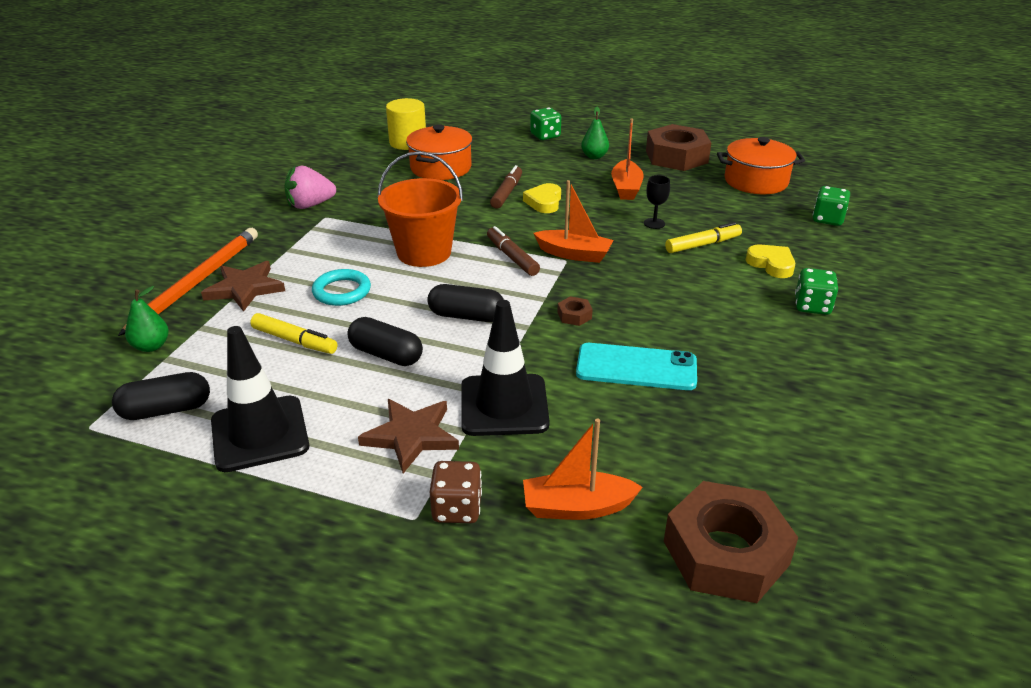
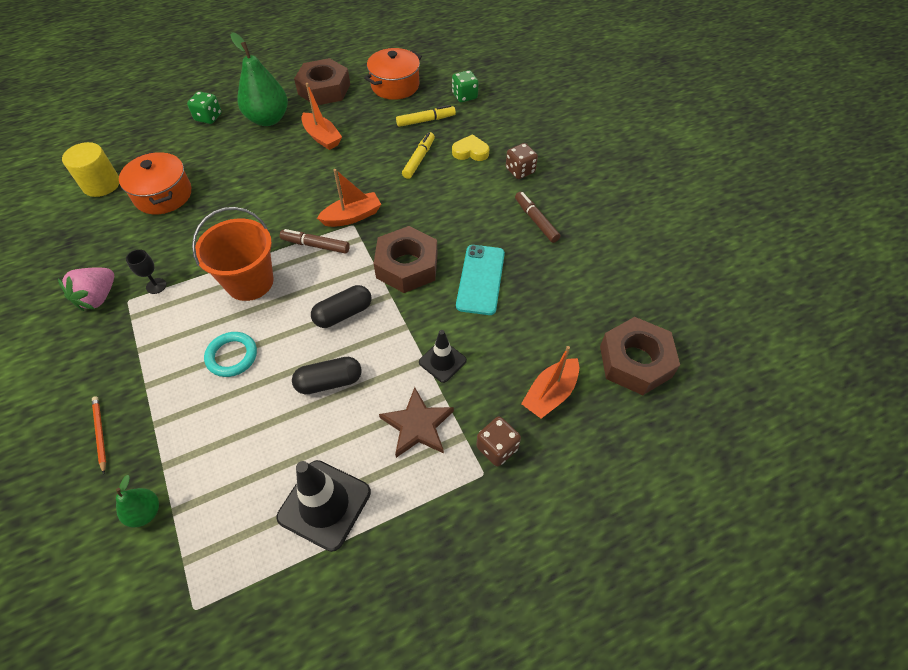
camera: 45 degrees left, 20 degrees up
(166, 410) = (234, 546): black capsule -> none
(196, 282) = (100, 433): orange pencil -> orange pencil, size x0.45
(245, 288) = (151, 408): brown star -> none
(294, 341) = (252, 420): yellow marker -> yellow marker (426, 120)
(504, 405) = (442, 361): black traffic cone -> black traffic cone, size x0.59
(507, 193) = (244, 190): brown marker -> brown marker (536, 221)
(544, 202) = (281, 183): yellow heart -> none
(574, 315) = (407, 266): brown nut -> brown nut, size x2.49
(594, 156) = (268, 119): green pear -> green pear, size x1.98
(636, 367) = (481, 279): turquoise phone -> turquoise phone turned 45 degrees counterclockwise
(654, 223) = (373, 159): black goblet -> black goblet (156, 286)
(812, 306) = (520, 171): green dice -> brown dice

